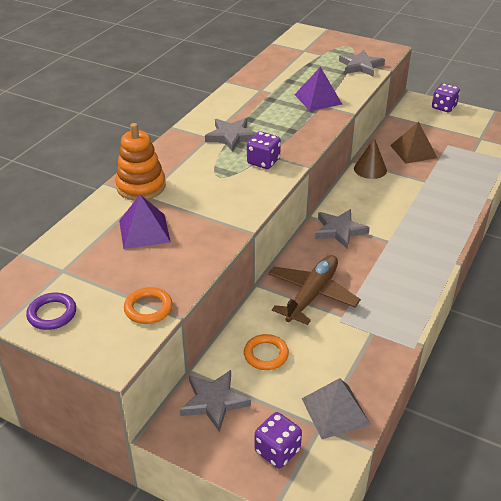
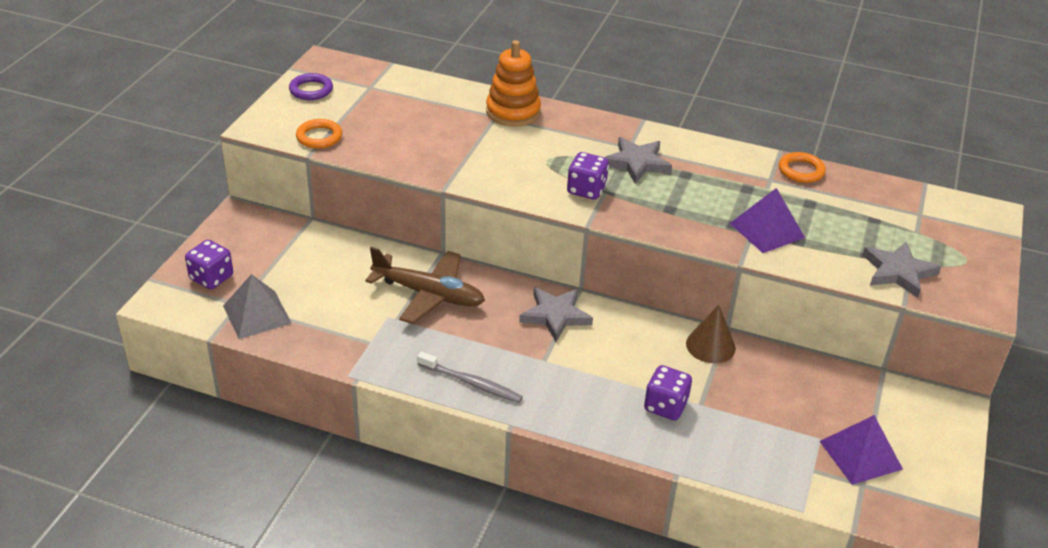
camera: 80 degrees right, 0 degrees up
(144, 231) = (435, 122): purple pyramid -> purple pyramid (860, 455)
(214, 401) = (272, 236): grey star -> none
(266, 354) = (333, 264): orange ring -> orange ring (801, 171)
(413, 151) = (780, 395): brown pyramid -> none
(416, 278) = (471, 383): none -> grey toothbrush
(443, 107) = (948, 442): purple dice -> purple dice (665, 406)

